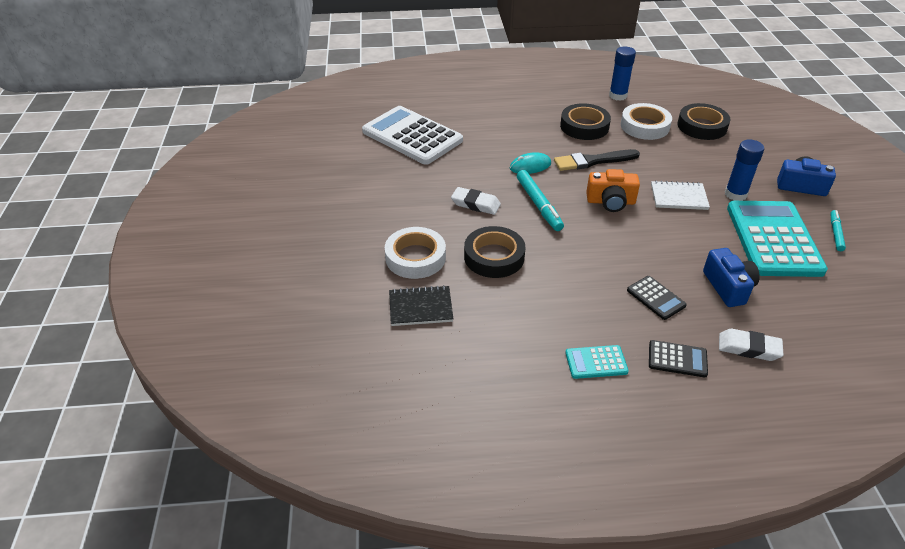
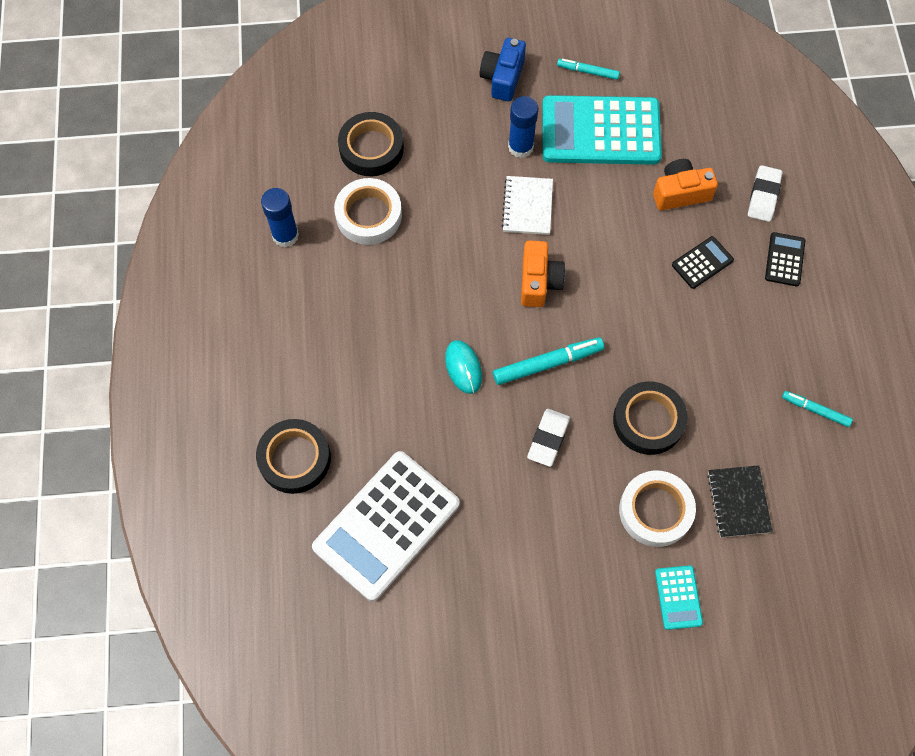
camera: 90 degrees left, 25 degrees up
(512, 369) = (815, 410): none -> turquoise marker
(584, 126) = (367, 290): black tape -> black tape (294, 458)
(593, 161) = (452, 290): black brush -> none
(596, 362) = (797, 332): turquoise calculator -> turquoise calculator (678, 597)
(728, 287) = (680, 193): blue camera -> orange camera

